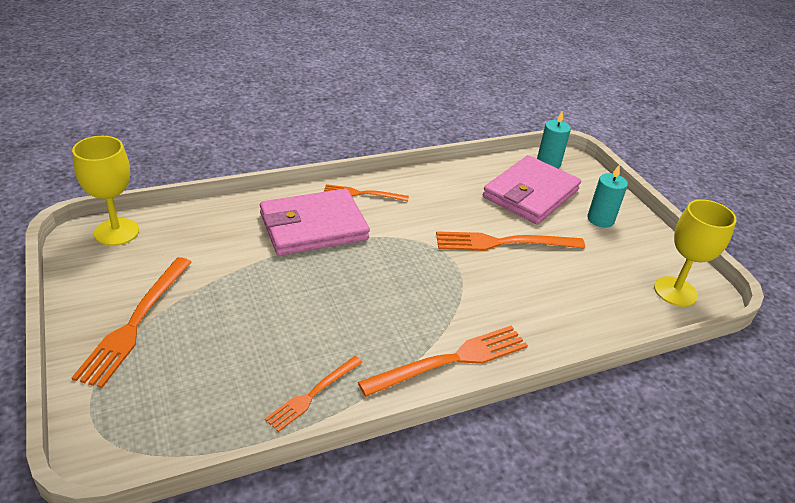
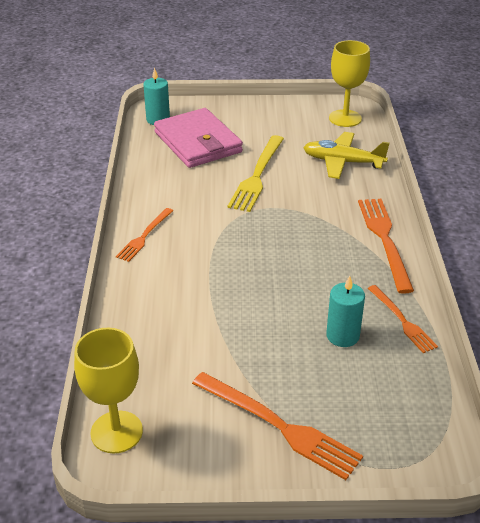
camera: 65 degrees left, 0 degrees up
(313, 226) = (181, 278): pink wallet -> none
(504, 243) = (257, 175): orange fork -> yellow fork
(579, 303) = (342, 162): none -> yellow plane
(600, 219) = (249, 120): turquoise candle -> turquoise candle (342, 336)

